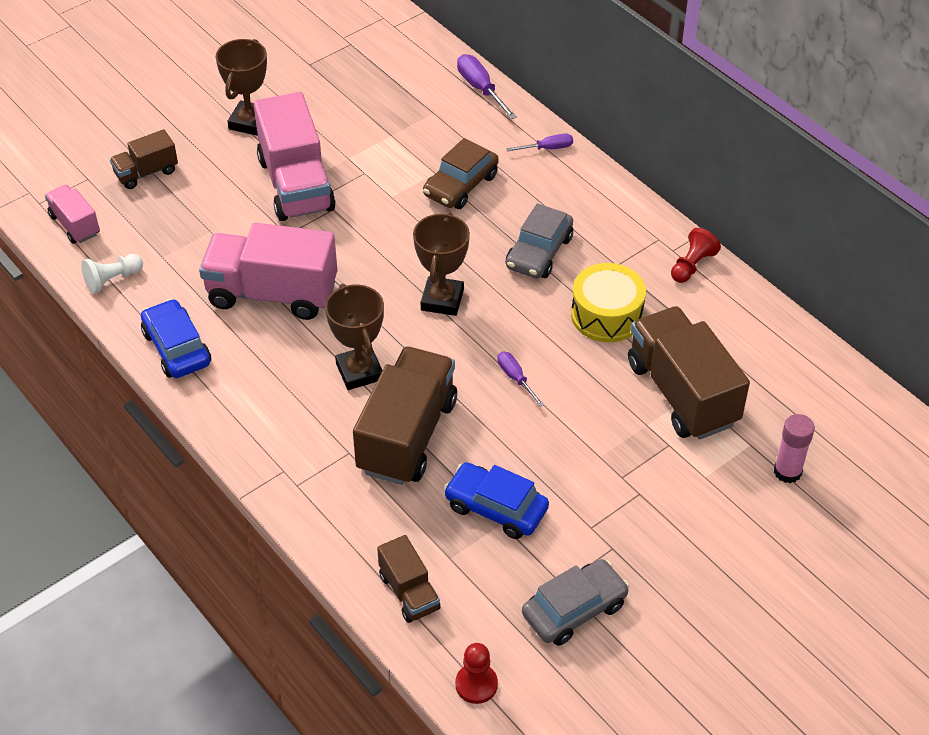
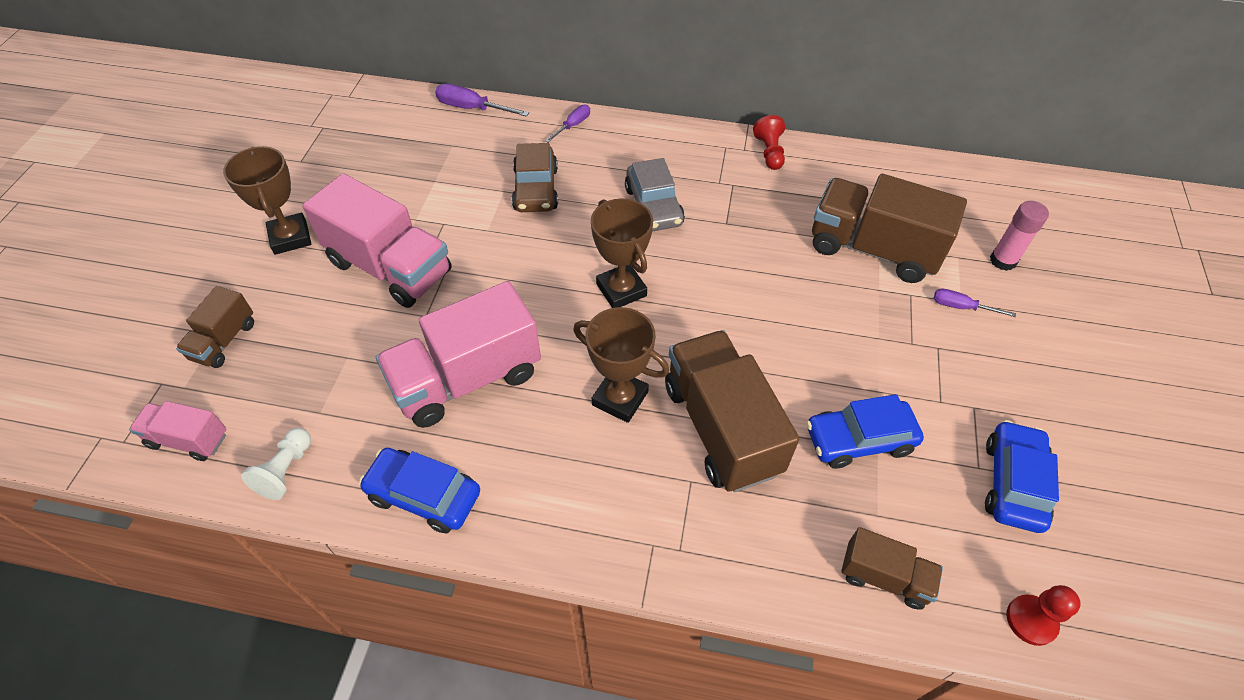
camera: 40 degrees left, 5 degrees up
(515, 378) = (748, 317): purple screwdriver -> purple screwdriver (961, 307)
(574, 609) = (1013, 483): grey car -> blue car
(606, 315) = (755, 224): yellow drum -> none

